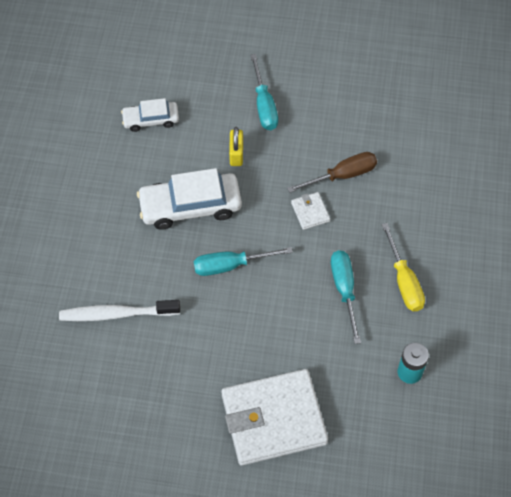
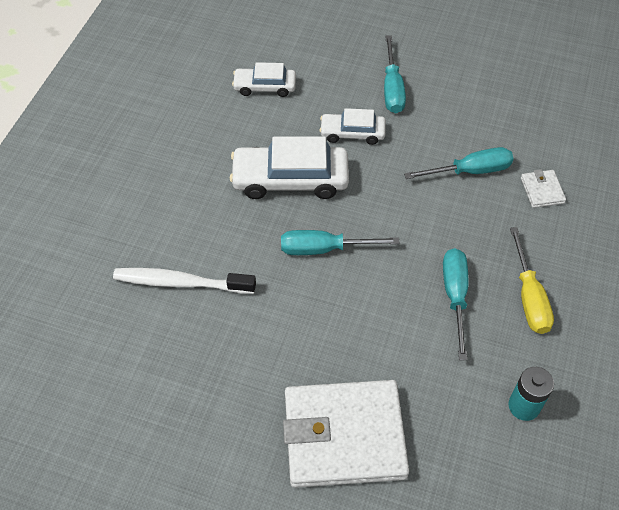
camera: 10 degrees right, 5 degrees down
(236, 154) = (352, 133): yellow padlock -> white car
(310, 212) = (427, 204): white wallet -> white wallet (542, 190)
(342, 175) = (470, 171): brown screwdriver -> turquoise screwdriver

